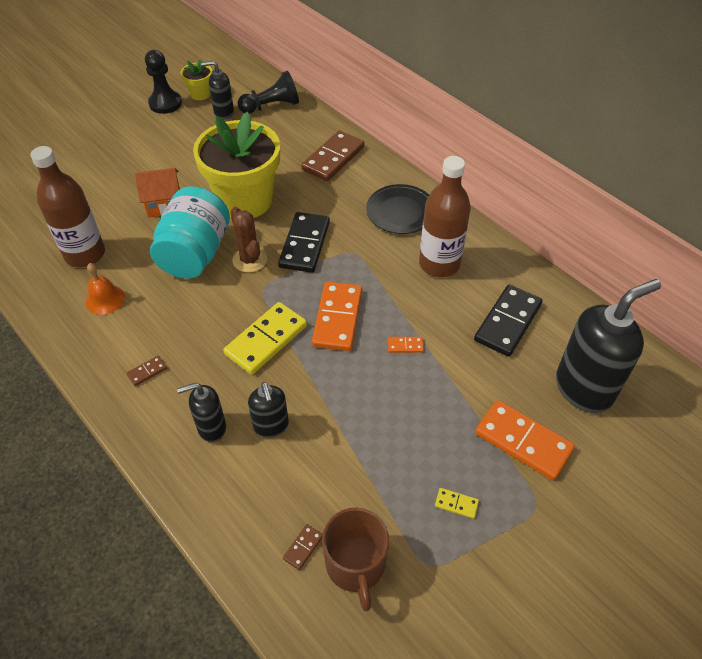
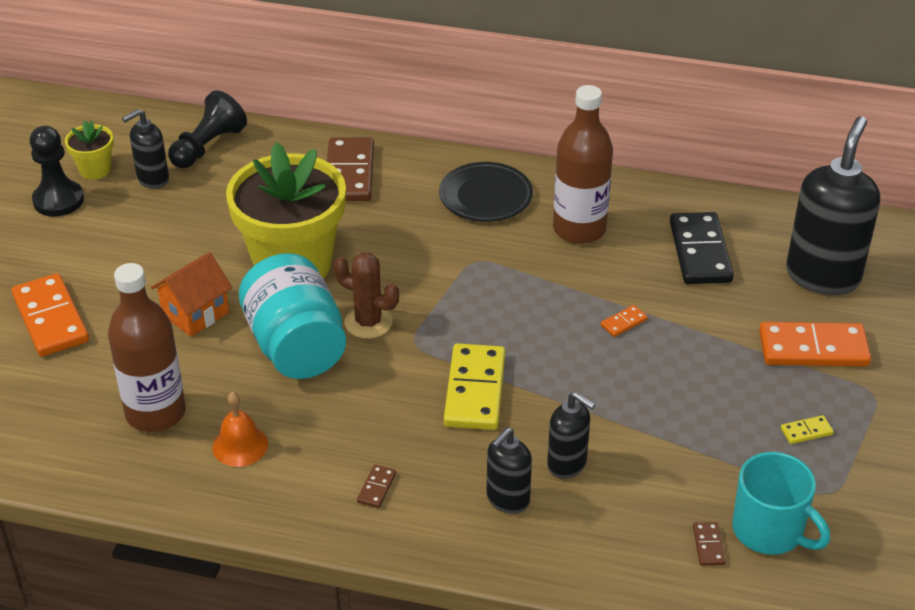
camera: 35 degrees left, 10 degrees down
(305, 244) = (415, 277): black domino -> none
(337, 318) = (528, 332): orange domino -> orange domino (50, 319)
(355, 565) = (769, 531): brown mug -> turquoise mug

